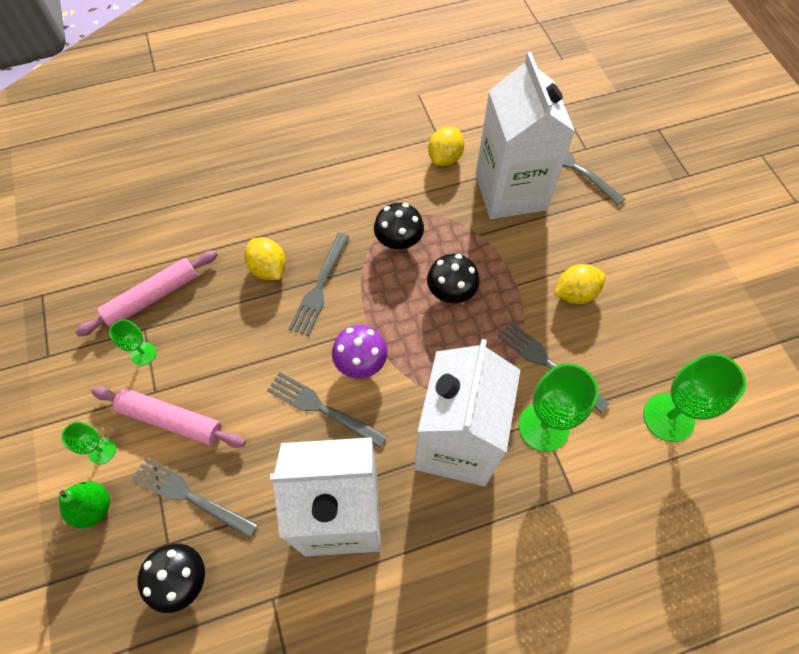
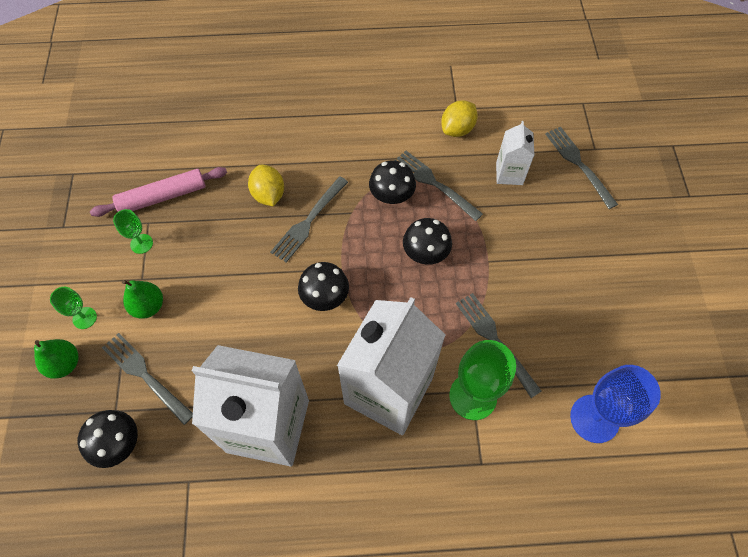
camera: 15 degrees right, 0 degrees up
(171, 420) = (148, 306): pink rolling pin -> green pear
(322, 408) = (279, 329): grey fork -> grey fork (434, 184)
(361, 362) = (325, 296): purple mushroom -> black mushroom
(510, 191) = (509, 173): white carton -> white carton, size x0.47
(575, 293) = (541, 282): yellow lemon -> none
(668, 417) = (594, 418): green goblet -> blue goblet

